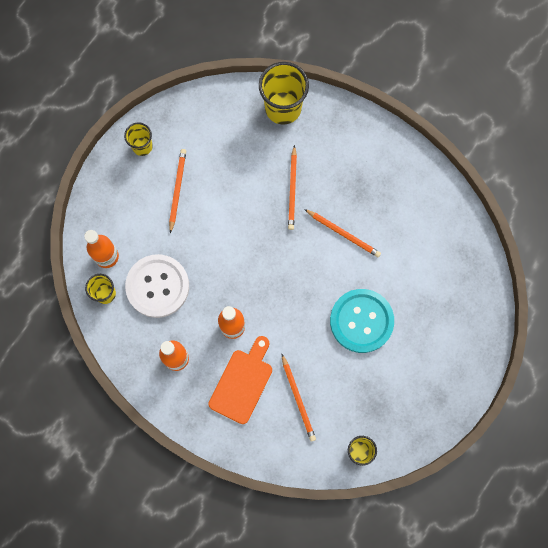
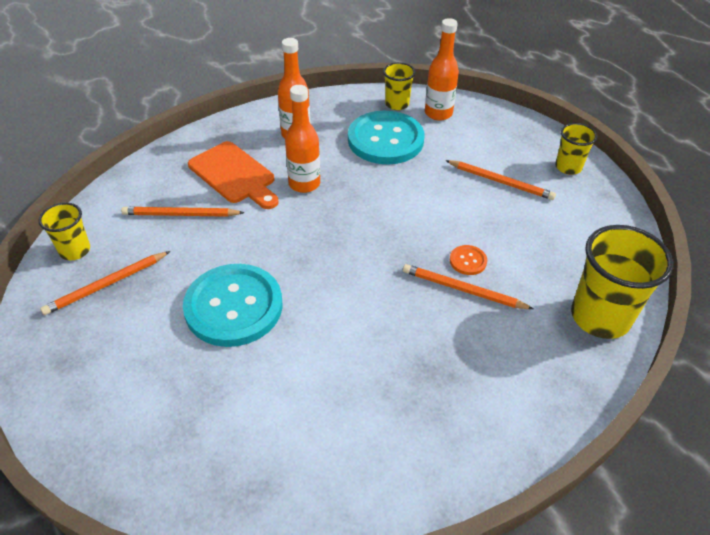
camera: 110 degrees right, 30 degrees down
(157, 286) = (385, 140): white button -> turquoise button
(266, 193) = (468, 261): none -> orange button
(343, 233) = (371, 327): orange pencil -> orange pencil (106, 285)

